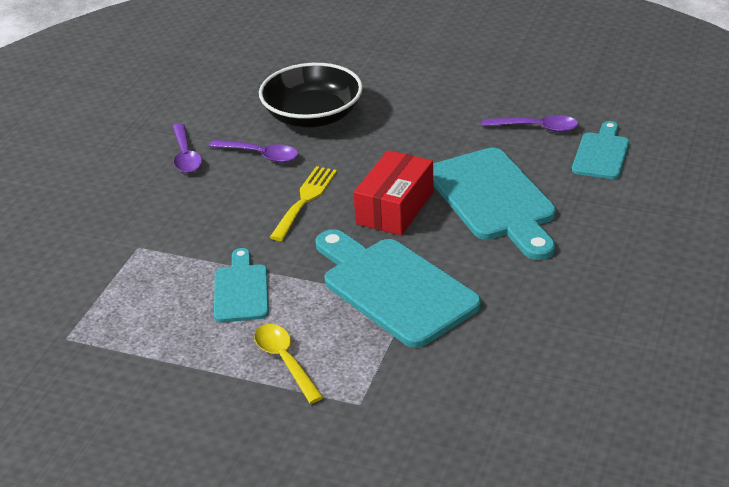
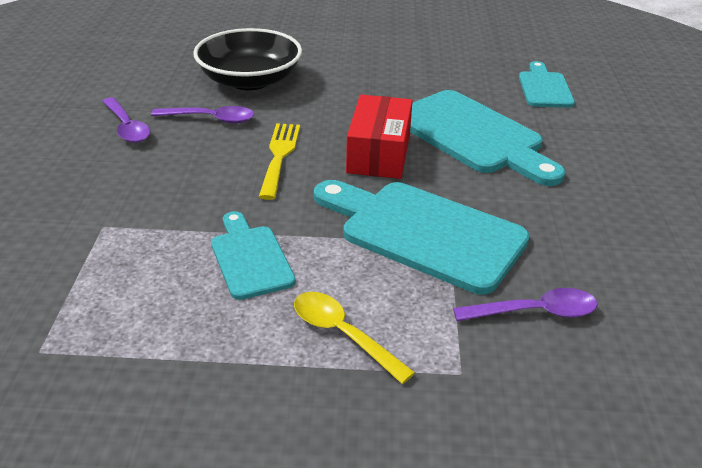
camera: 20 degrees left, 0 degrees up
(537, 128) = (472, 72): purple spoon -> purple spoon (535, 312)

